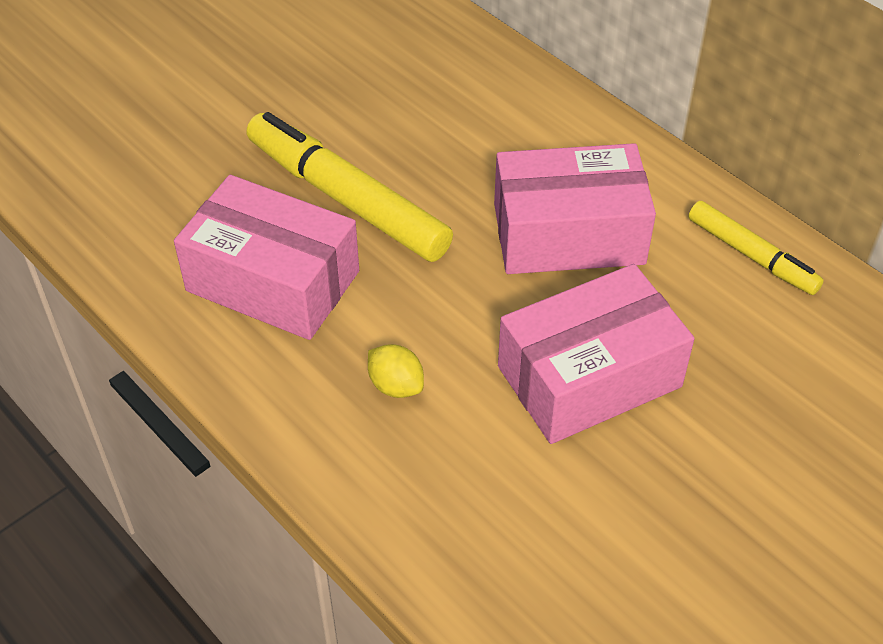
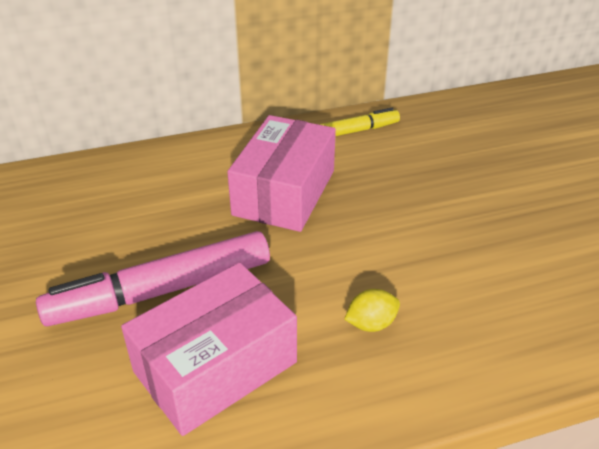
camera: 65 degrees left, 10 degrees down
(348, 200) = (163, 290): yellow marker -> pink marker
(589, 376) = (412, 225): pink box -> none

